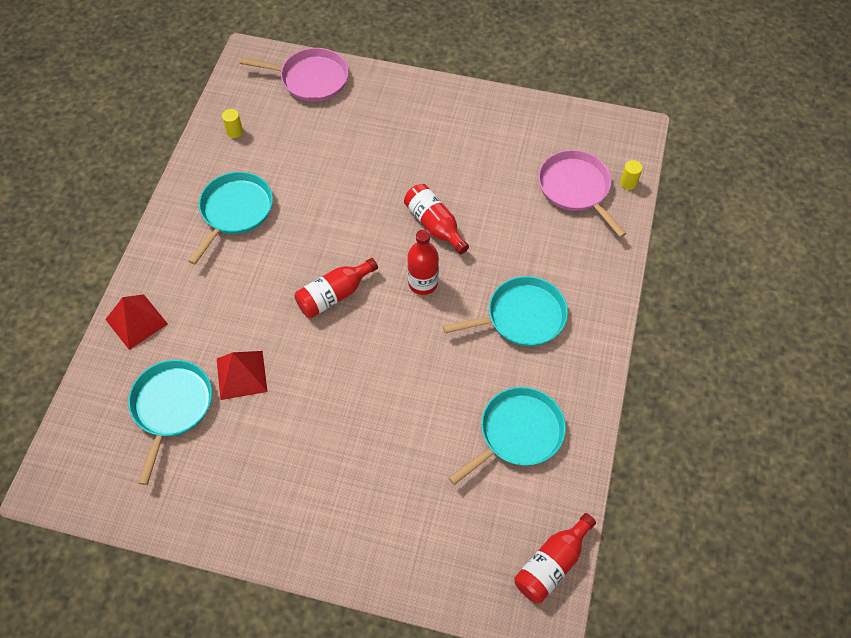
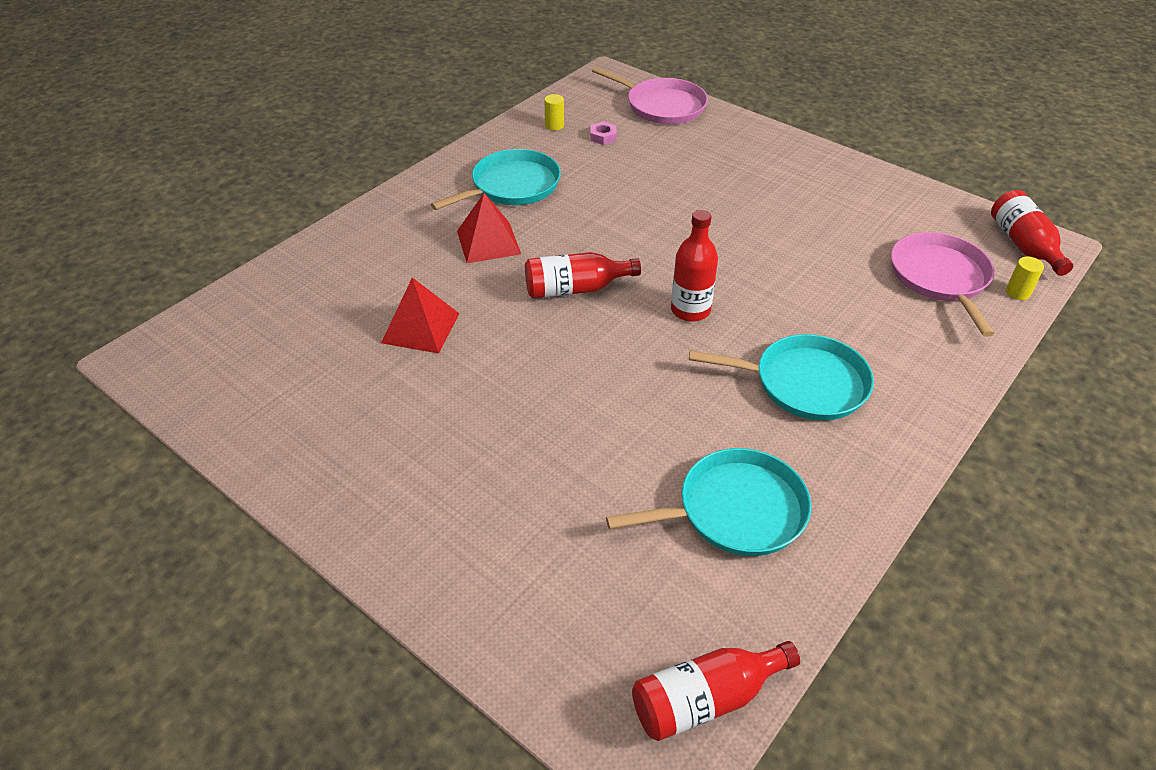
camera: 25 degrees right, 15 degrees down
(136, 321) = (343, 245): red pyramid -> red pyramid (488, 242)
(171, 407) = (323, 331): turquoise pan -> none
(280, 131) = (603, 137): none -> pink nut
(434, 225) = (735, 261): red bottle -> red bottle (1023, 245)

